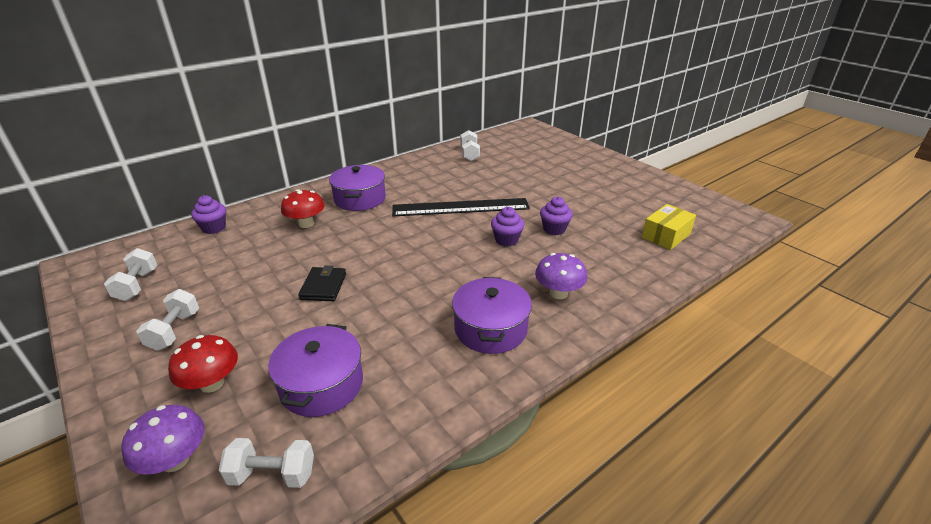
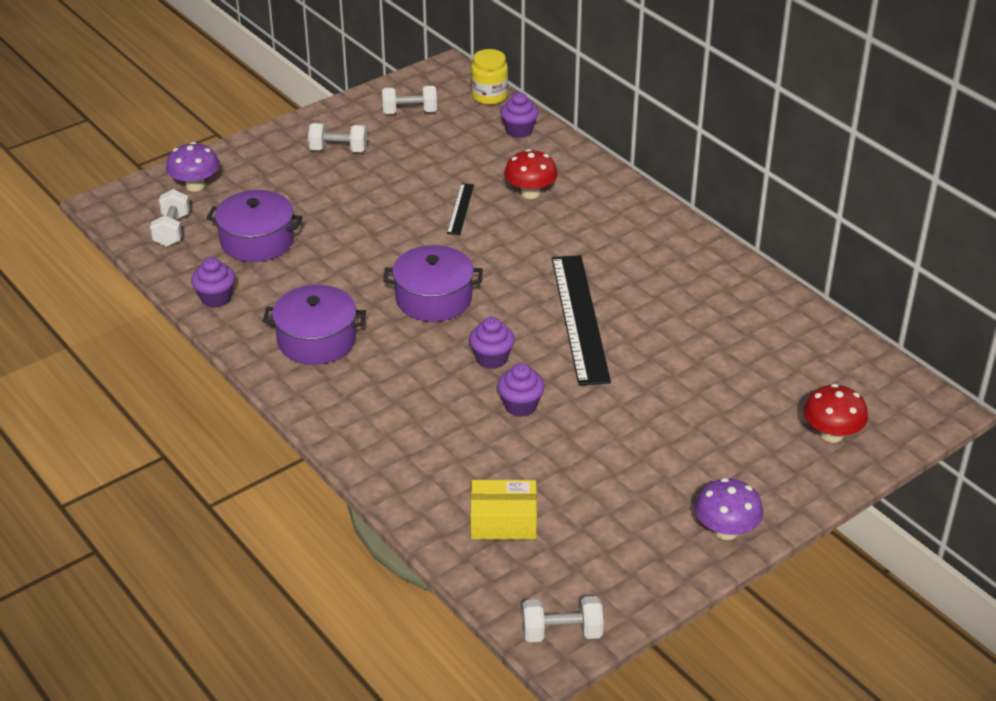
camera: 90 degrees right, 5 degrees up
(147, 242) = (489, 96): none -> yellow jar
(212, 383) = (268, 184): red mushroom -> red mushroom (831, 434)
(314, 255) = (460, 209): none -> black ruler
(323, 286) = (399, 223): black wallet -> none
(360, 199) = (599, 227): purple pot -> purple pot (433, 298)
(422, 411) = (216, 298): none -> purple cupcake
(469, 154) = (772, 327): white dumbbell -> white dumbbell (562, 632)
(558, 293) = (373, 395): purple mushroom -> purple mushroom (726, 530)
(666, 235) = (503, 521): yellow box -> yellow box turned 45 degrees counterclockwise

